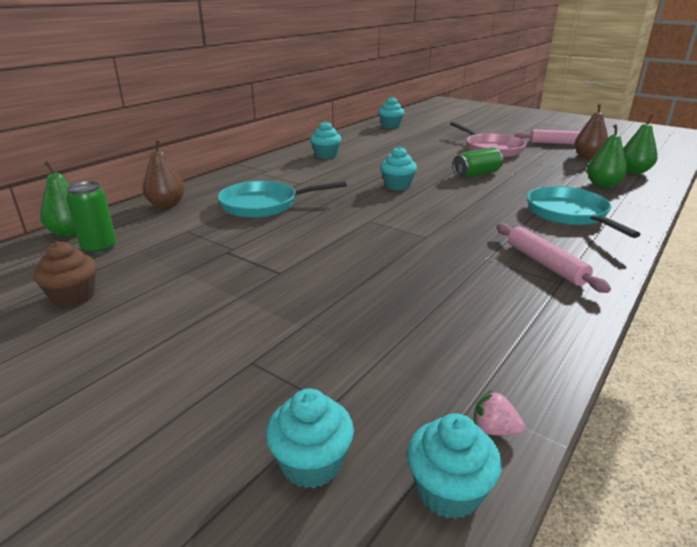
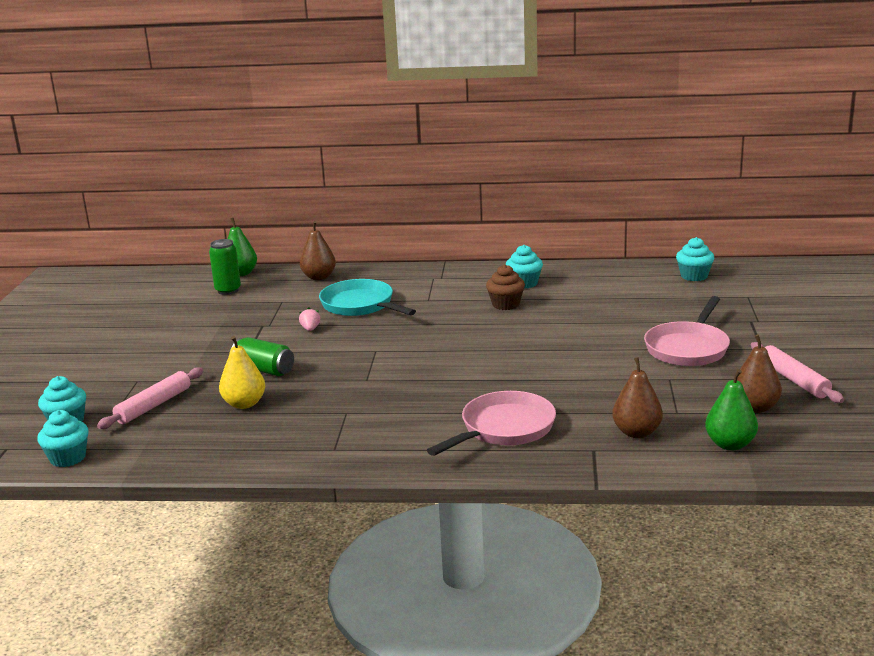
camera: 60 degrees right, 5 degrees down
(73, 297) = (164, 312): brown cupcake -> brown cupcake (505, 304)
(397, 186) = (478, 337): turquoise cupcake -> none
(412, 303) = (244, 404): none -> yellow pear
(476, 174) = (572, 362): green can -> green can (264, 370)
(494, 430) = (122, 459): pink strawberry -> pink strawberry (310, 329)
(545, 264) = (363, 437): pink rolling pin -> pink rolling pin (153, 405)
(569, 214) = (504, 429): turquoise pan -> pink pan
(602, 185) = (637, 432): green pear -> brown pear

